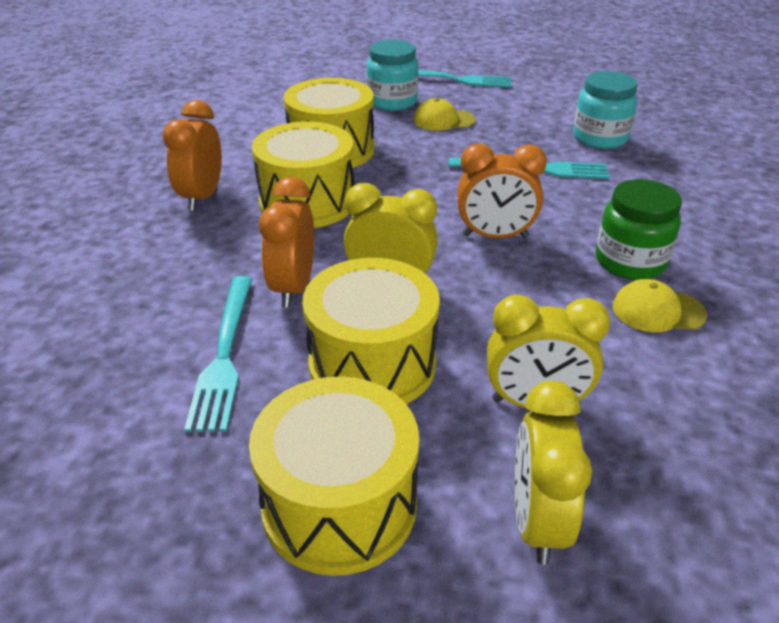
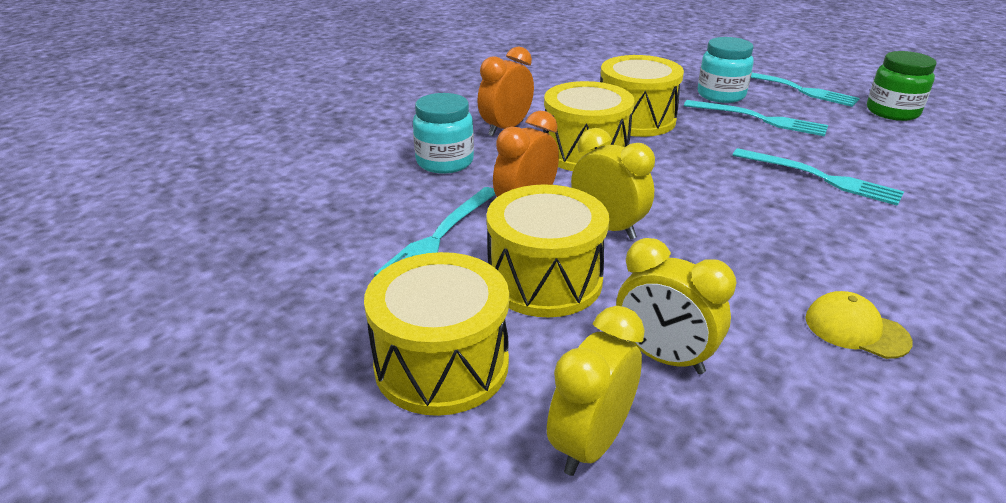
camera: 30 degrees right, 5 degrees down
(443, 120) = (759, 119): yellow cap -> turquoise fork
(495, 236) = (733, 220): orange clock -> none
(600, 138) = (917, 169): turquoise jar -> turquoise jar (445, 162)
(630, 262) = (860, 280): green jar -> green jar (892, 112)

